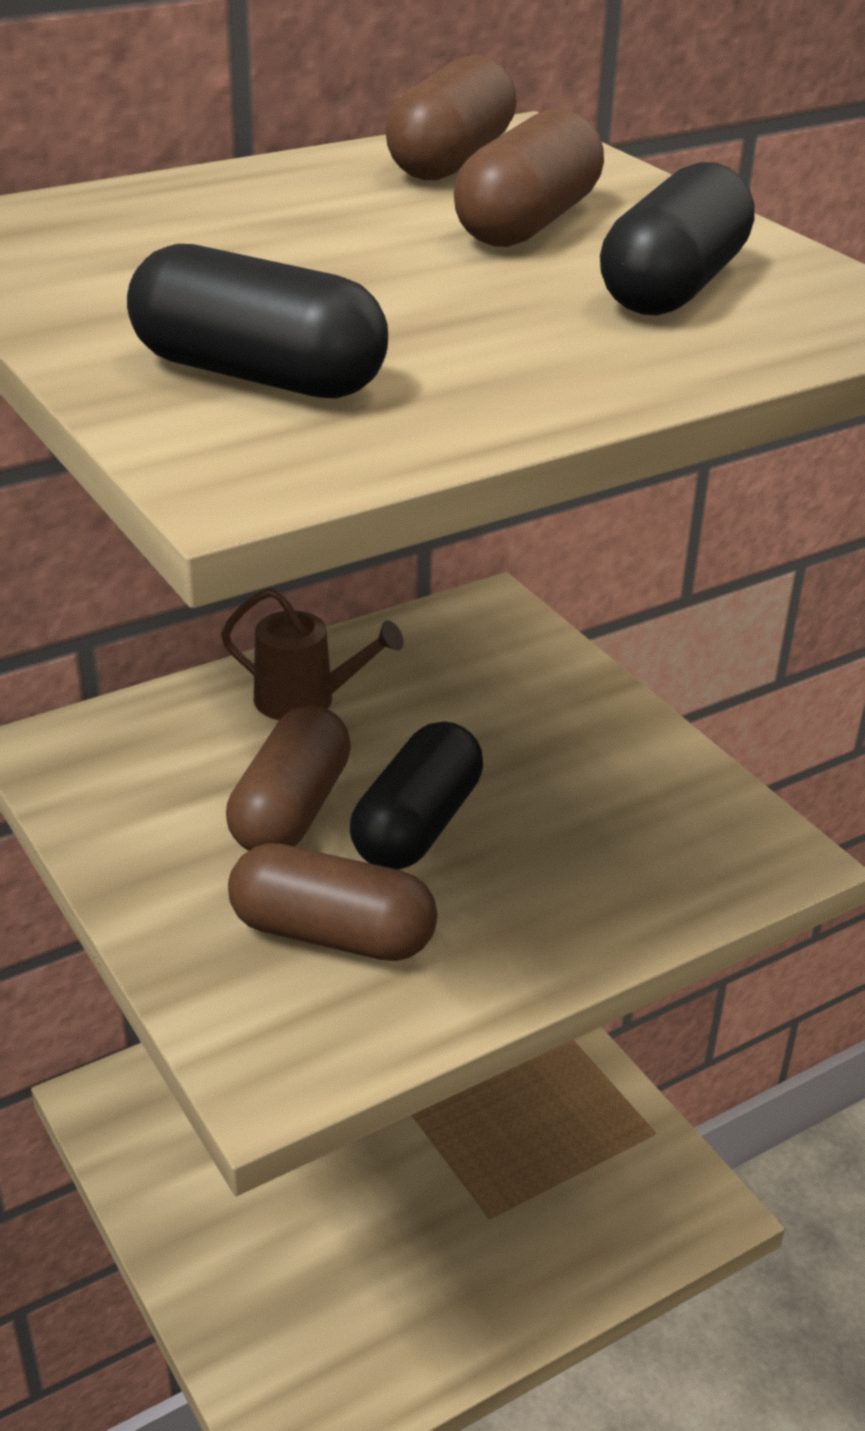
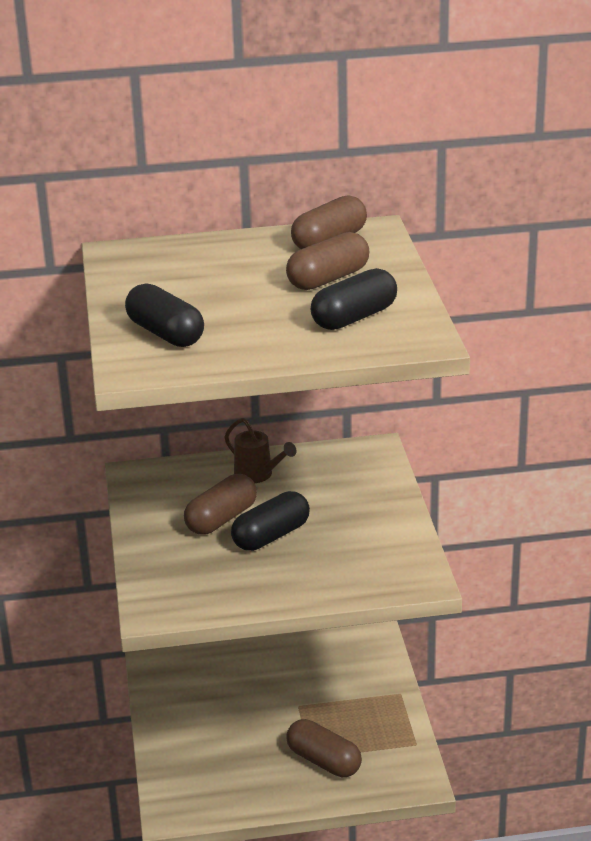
camera: 25 degrees right, 5 degrees down
(332, 934) = (207, 569): brown capsule -> brown capsule (324, 761)

